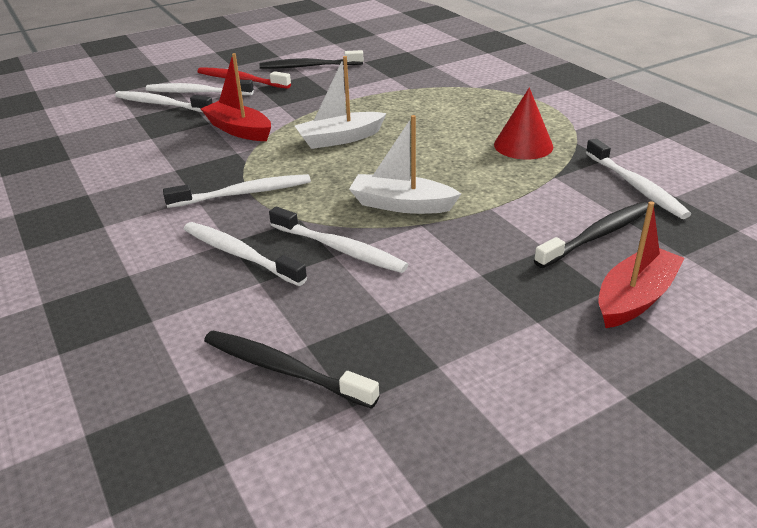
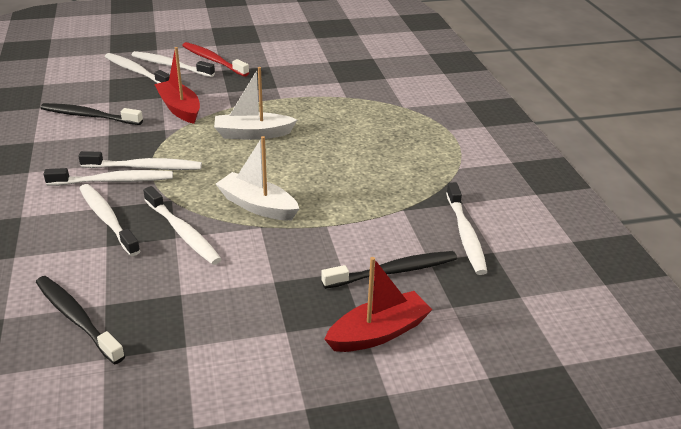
camera: 15 degrees right, 0 degrees up
(217, 214) = (114, 181): none -> white toothbrush
(309, 66) = (277, 57): black toothbrush -> black toothbrush (89, 116)
(523, 145) = (400, 174): red cone -> none

